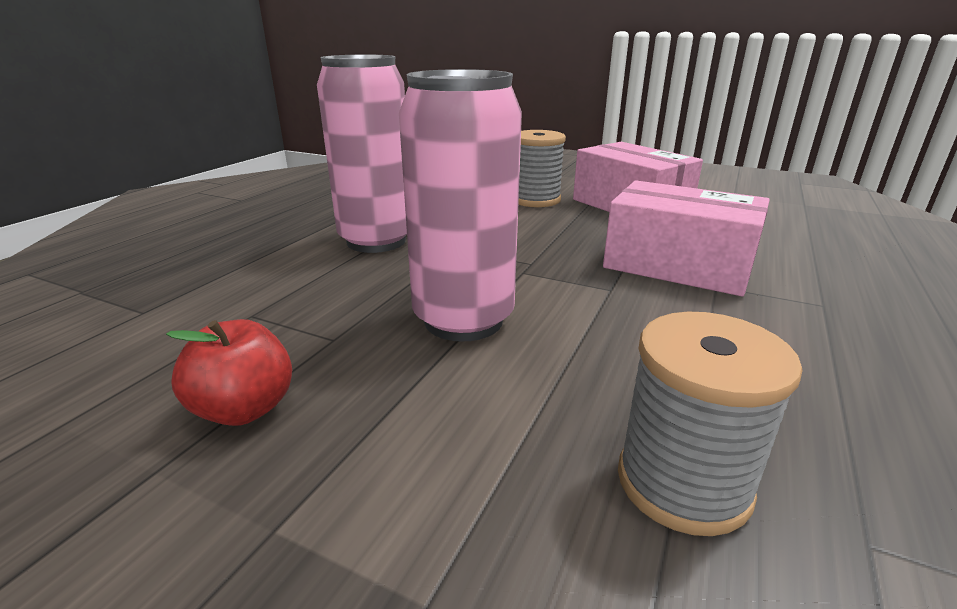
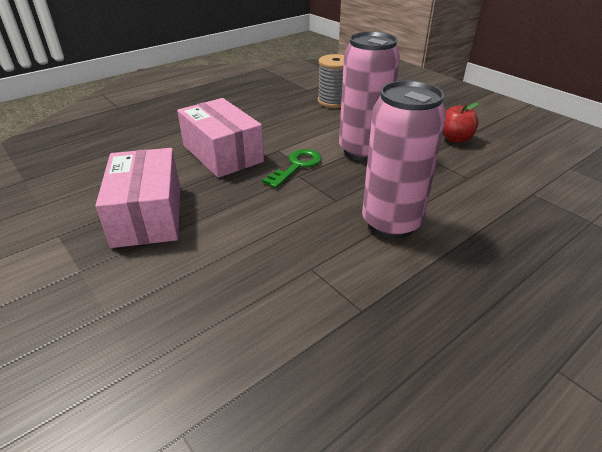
camera: 155 degrees left, 10 degrees up
(535, 200) = (211, 251): grey spool -> none
(548, 272) = (297, 166): none -> green key

